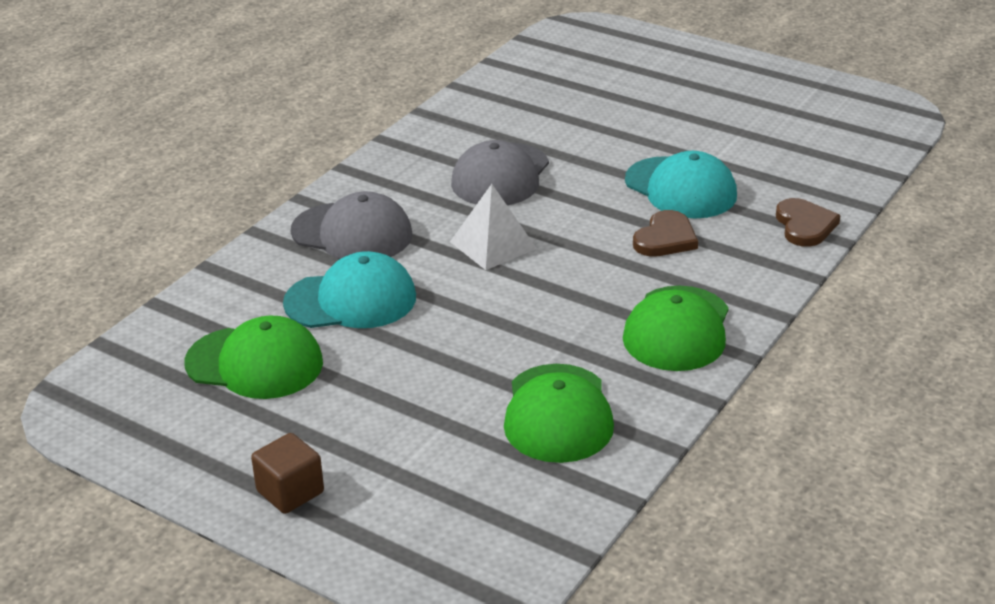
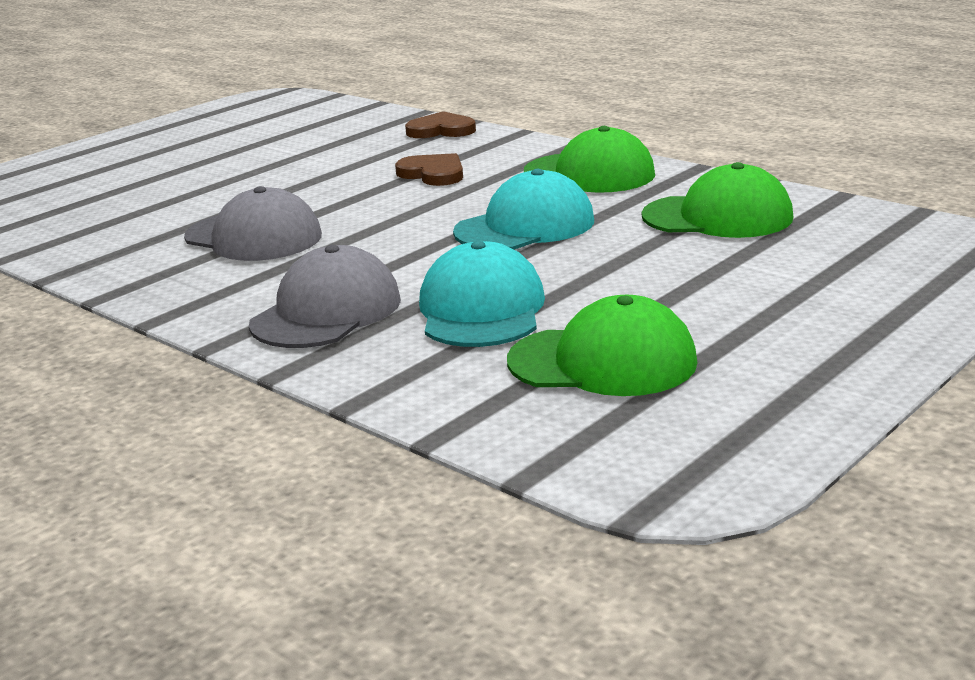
camera: 80 degrees left, 10 degrees down
(254, 363) = (602, 361): green cap -> green cap turned 75 degrees clockwise
(290, 492) = (858, 332): brown cube -> none
(493, 245) = (401, 241): white pyramid -> none
(680, 188) = (345, 166): turquoise cap -> turquoise cap (525, 226)

